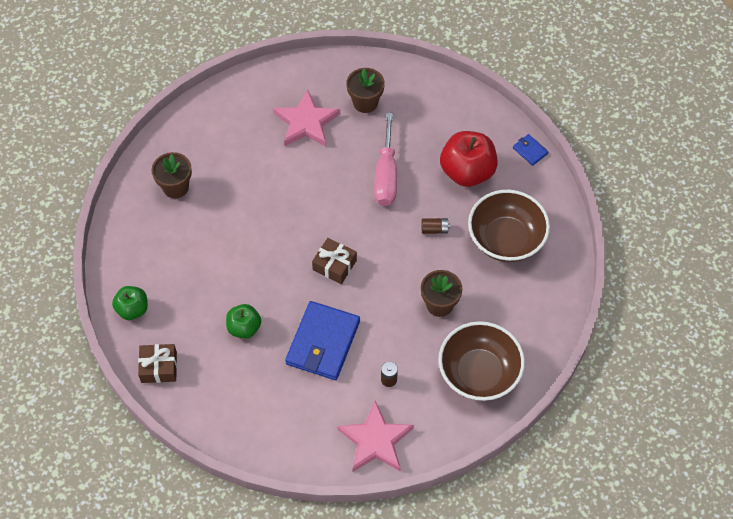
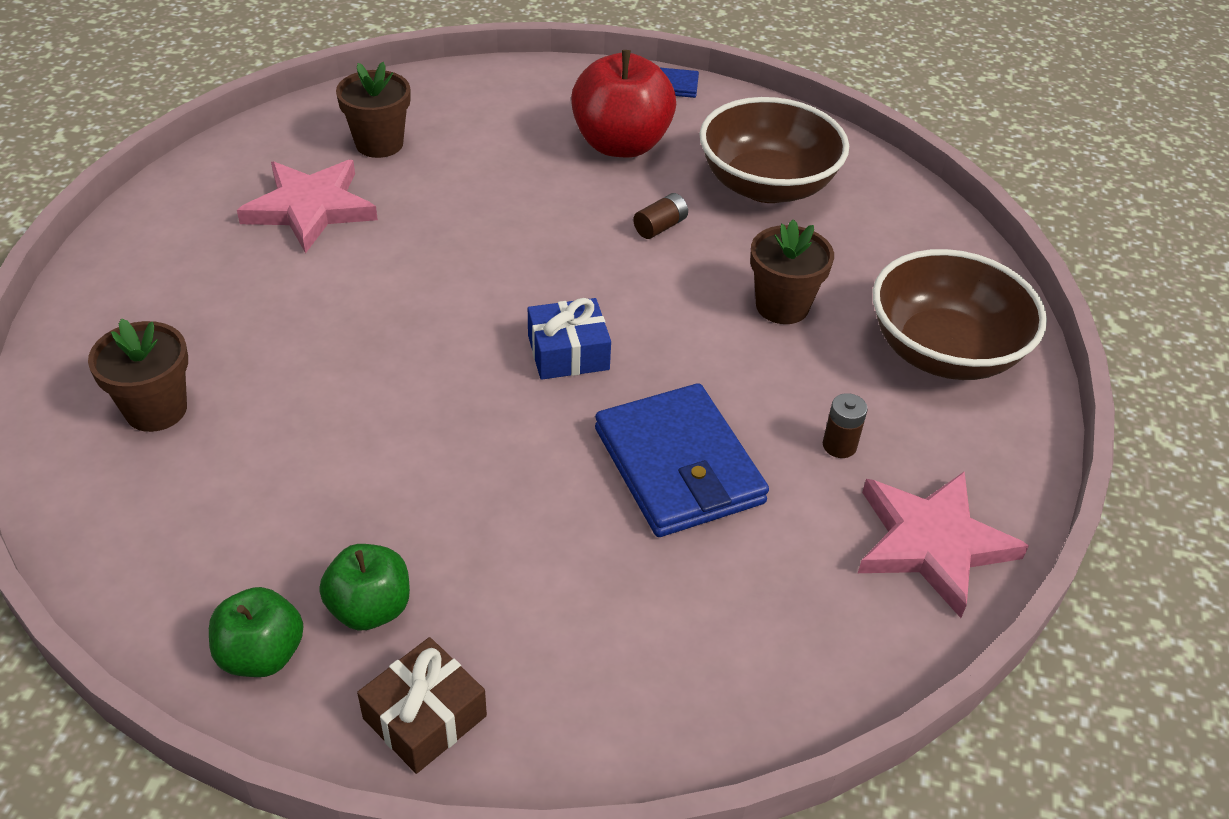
camera: 45 degrees left, 15 degrees down
(244, 328) = (520, 535): green apple -> green apple (370, 608)
(334, 265) = (568, 352): brown gift -> blue gift
(386, 175) = (512, 205): pink screwdriver -> none

